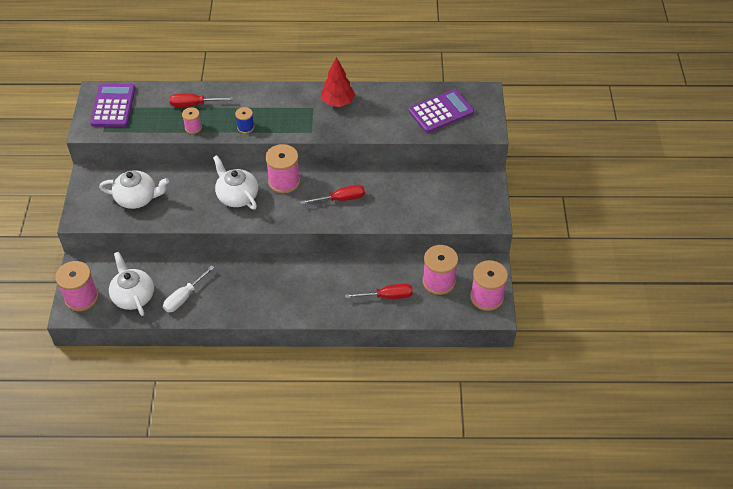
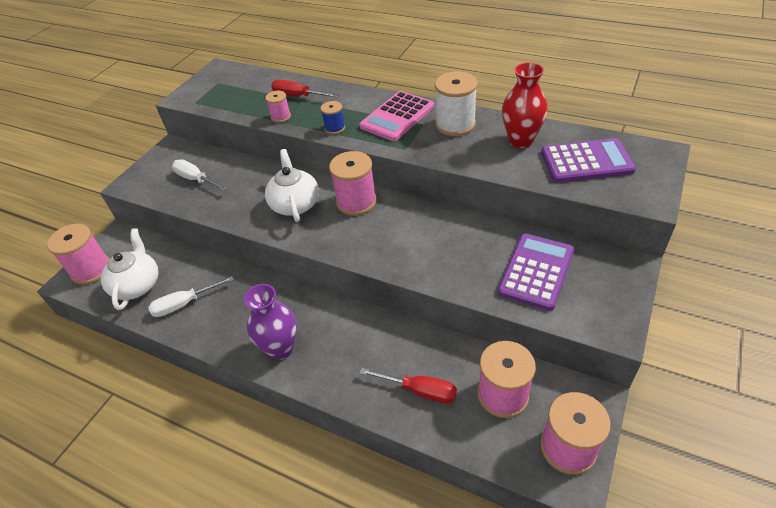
camera: 30 degrees right, 5 degrees down
(113, 106) = (222, 83): purple calculator -> purple calculator (536, 271)
(137, 198) = (196, 179): white teapot -> white screwdriver
(279, 302) = (281, 348): none -> purple vase
(289, 105) = (397, 117): none -> pink calculator
(337, 102) = (455, 124): red tree -> white spool
(341, 199) = (411, 240): red screwdriver -> none
(390, 105) = (520, 140): none -> red vase

